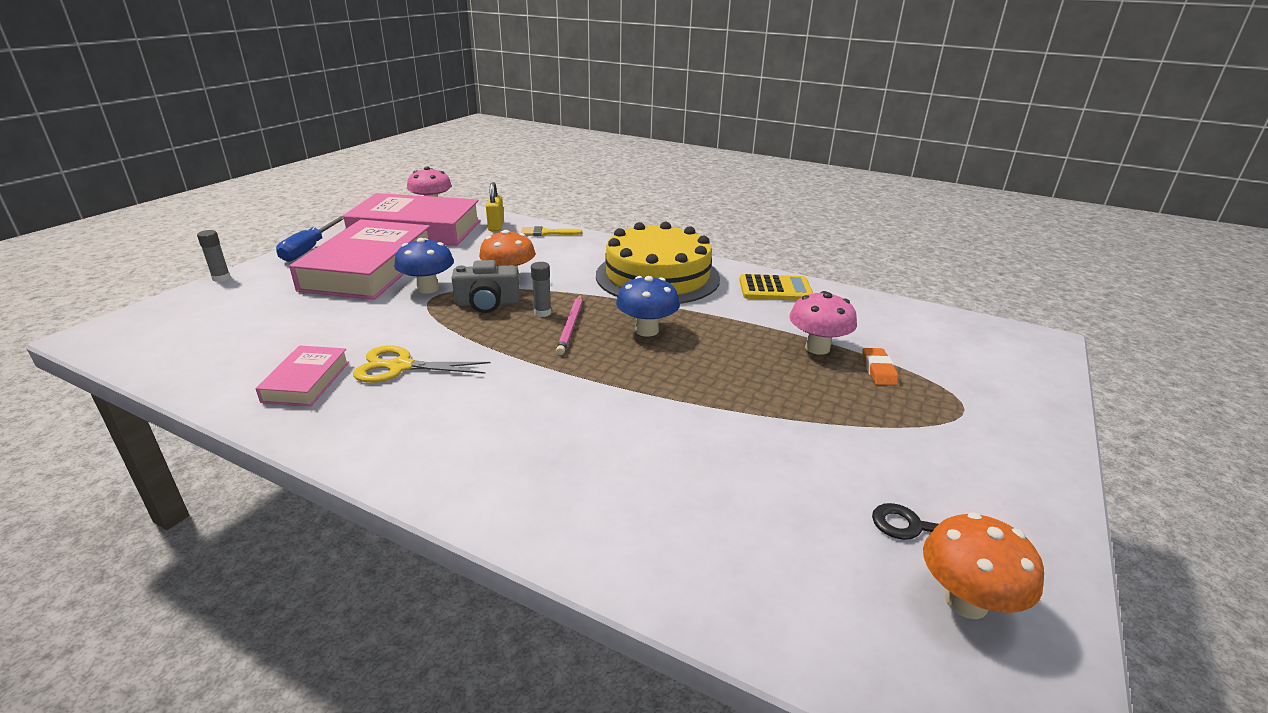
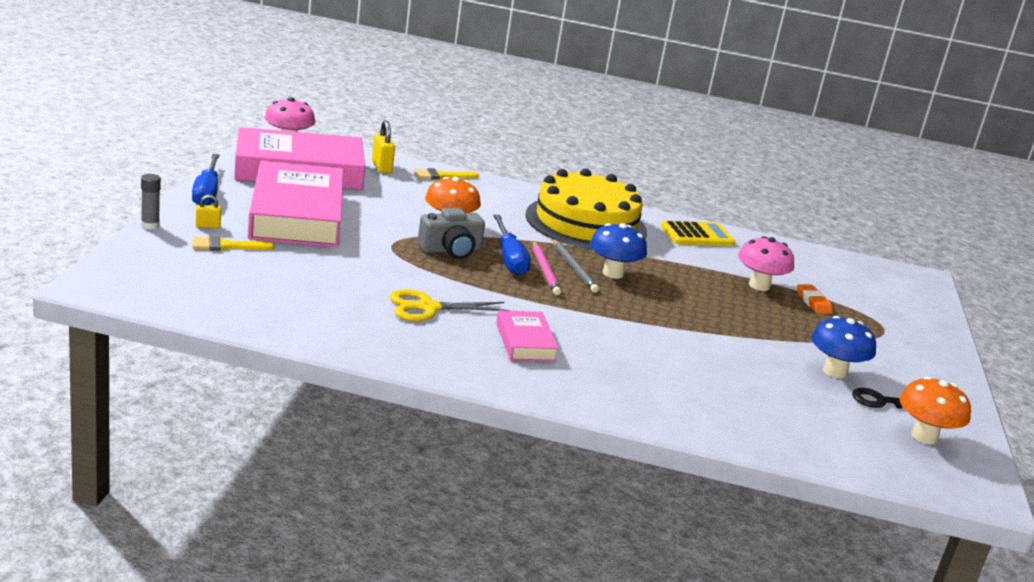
camera: 20 degrees left, 5 degrees down
(267, 297) = (226, 246): none -> yellow brush
(273, 279) = (208, 226): none -> yellow padlock
(306, 381) = (357, 321): pink book -> pink book (525, 342)
(428, 288) = (379, 236): blue mushroom -> blue mushroom (834, 372)
(542, 313) = (509, 258): grey glue stick -> blue screwdriver
(606, 324) = (574, 268): none -> grey pencil

